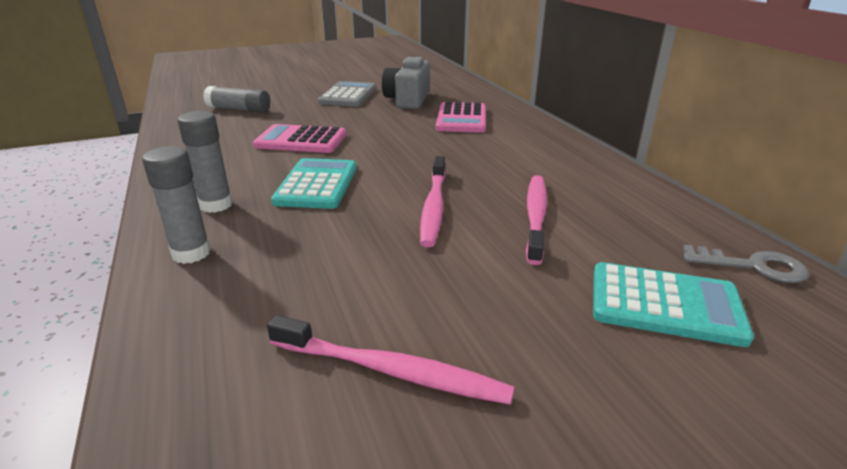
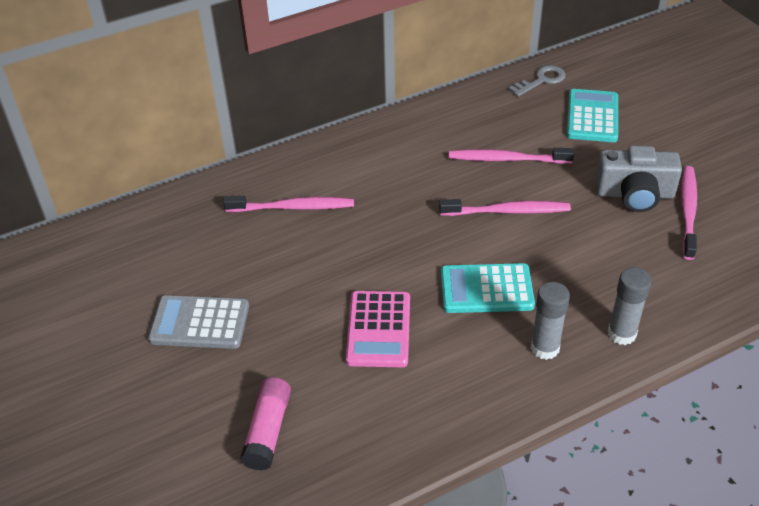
camera: 95 degrees left, 15 degrees up
(239, 109) = (268, 431): grey glue stick -> pink glue stick
(408, 99) = (220, 259): grey camera -> grey camera (634, 194)
(461, 119) = (293, 207): pink calculator -> pink toothbrush
(753, 266) = (541, 80): grey key -> grey key turned 45 degrees clockwise

